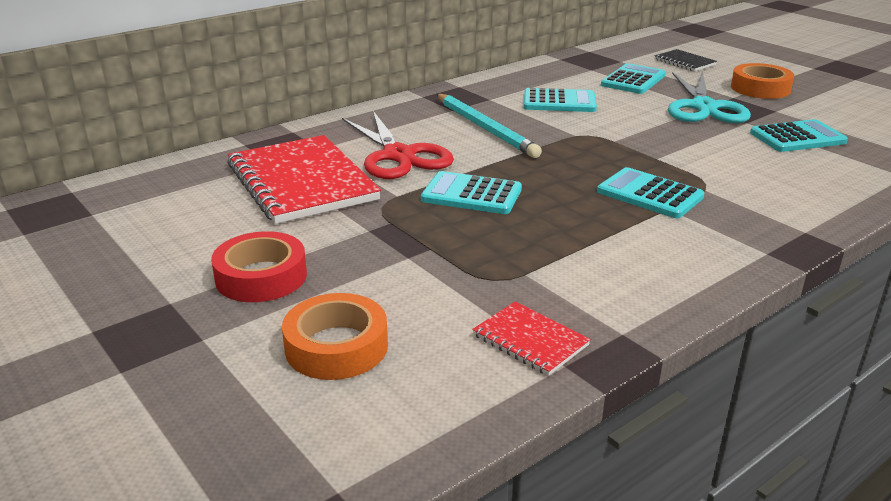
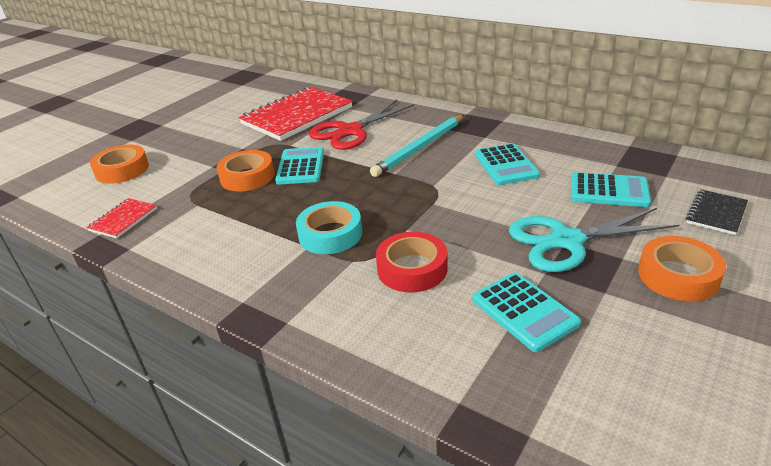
camera: 75 degrees right, 5 degrees up
(261, 276) = (186, 136): red tape -> red tape (412, 269)
(469, 232) = (247, 177): none -> orange tape
(649, 194) = (330, 234): turquoise calculator -> turquoise tape

